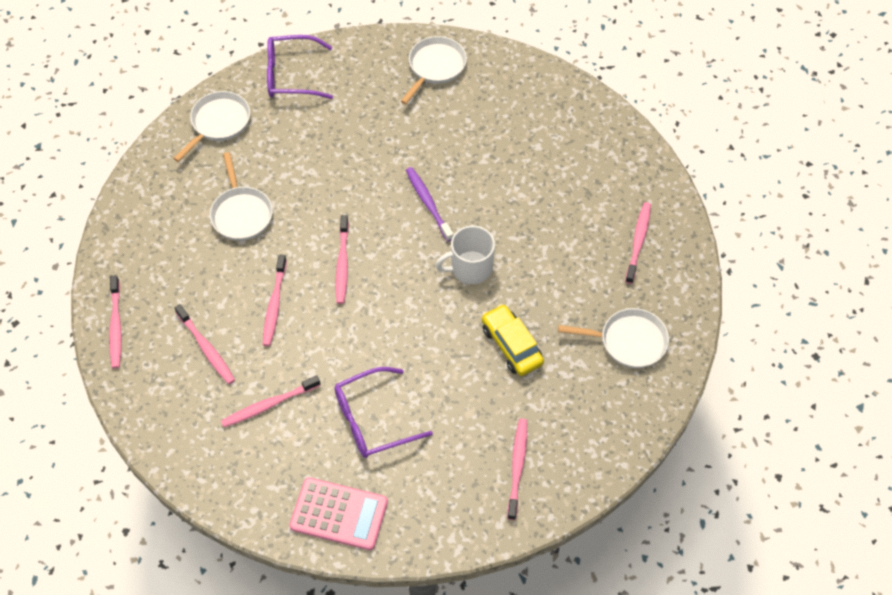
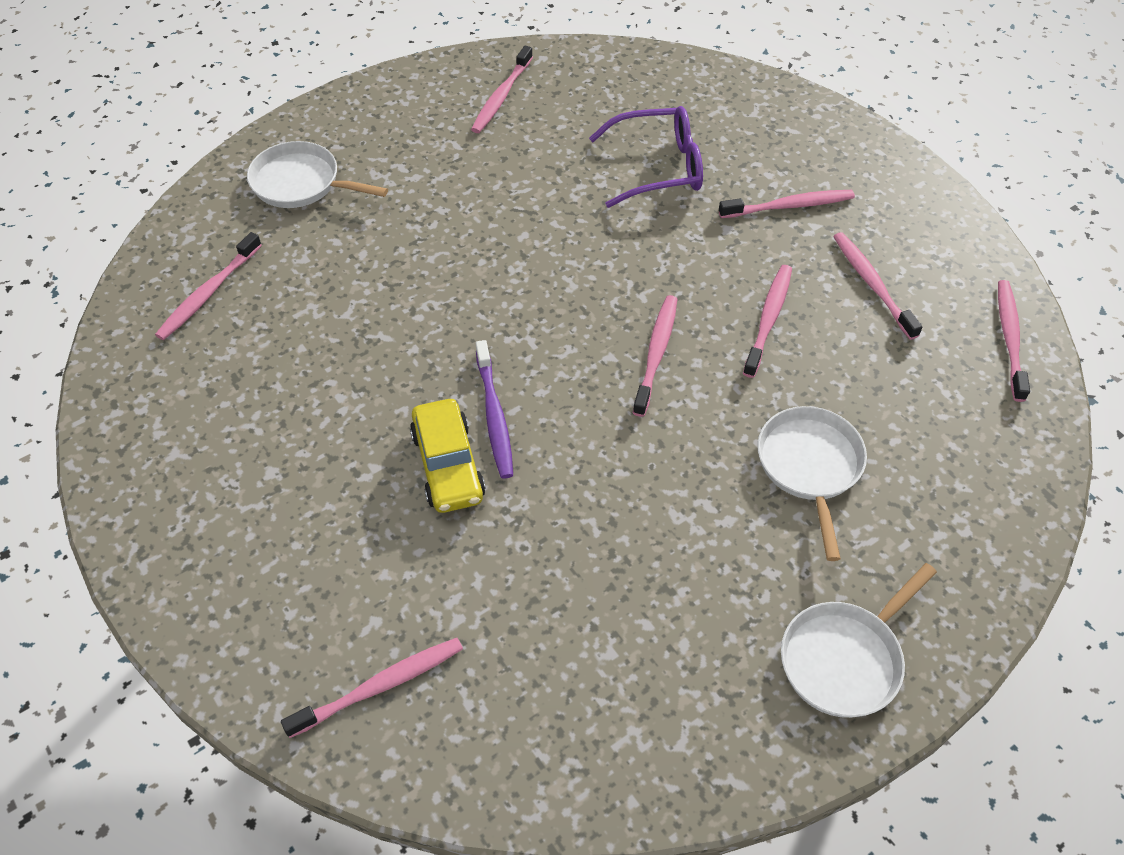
camera: 165 degrees left, 5 degrees down
(291, 75) = (682, 742): purple glasses -> none
(339, 514) = (718, 95): pink calculator -> none
(435, 67) = (381, 686): white pan -> pink toothbrush
(470, 268) = (467, 309): white mug -> none
(511, 345) = (453, 208): yellow car -> yellow car (448, 465)

